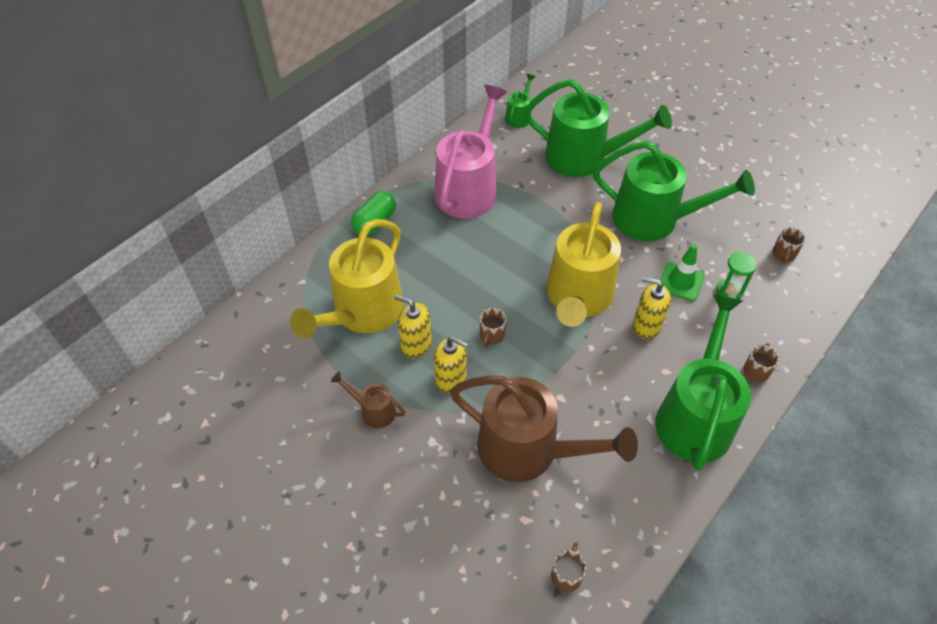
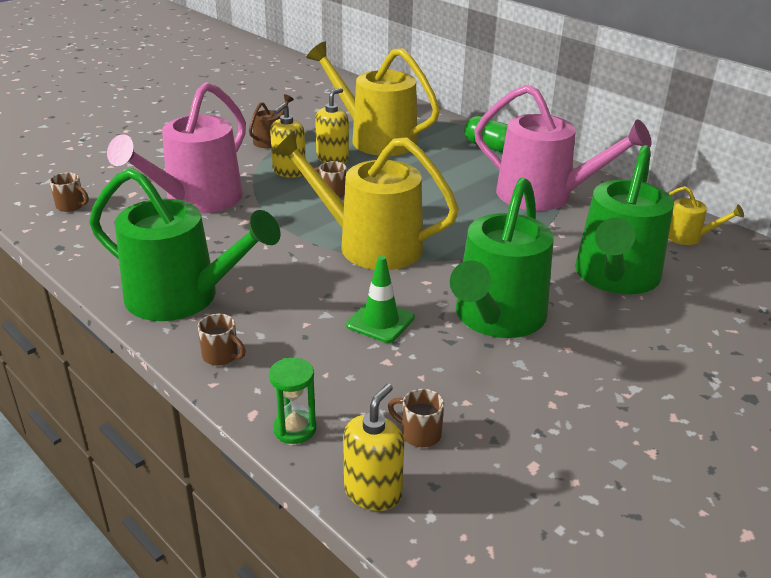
camera: 95 degrees right, 20 degrees down
(519, 116) = (688, 237): green watering can -> yellow watering can
(527, 450) = (197, 200): brown watering can -> pink watering can
(646, 326) = (317, 284): yellow soap dispenser -> yellow soap dispenser (373, 492)
(729, 291) = (355, 360): green hourglass -> green hourglass (294, 429)

